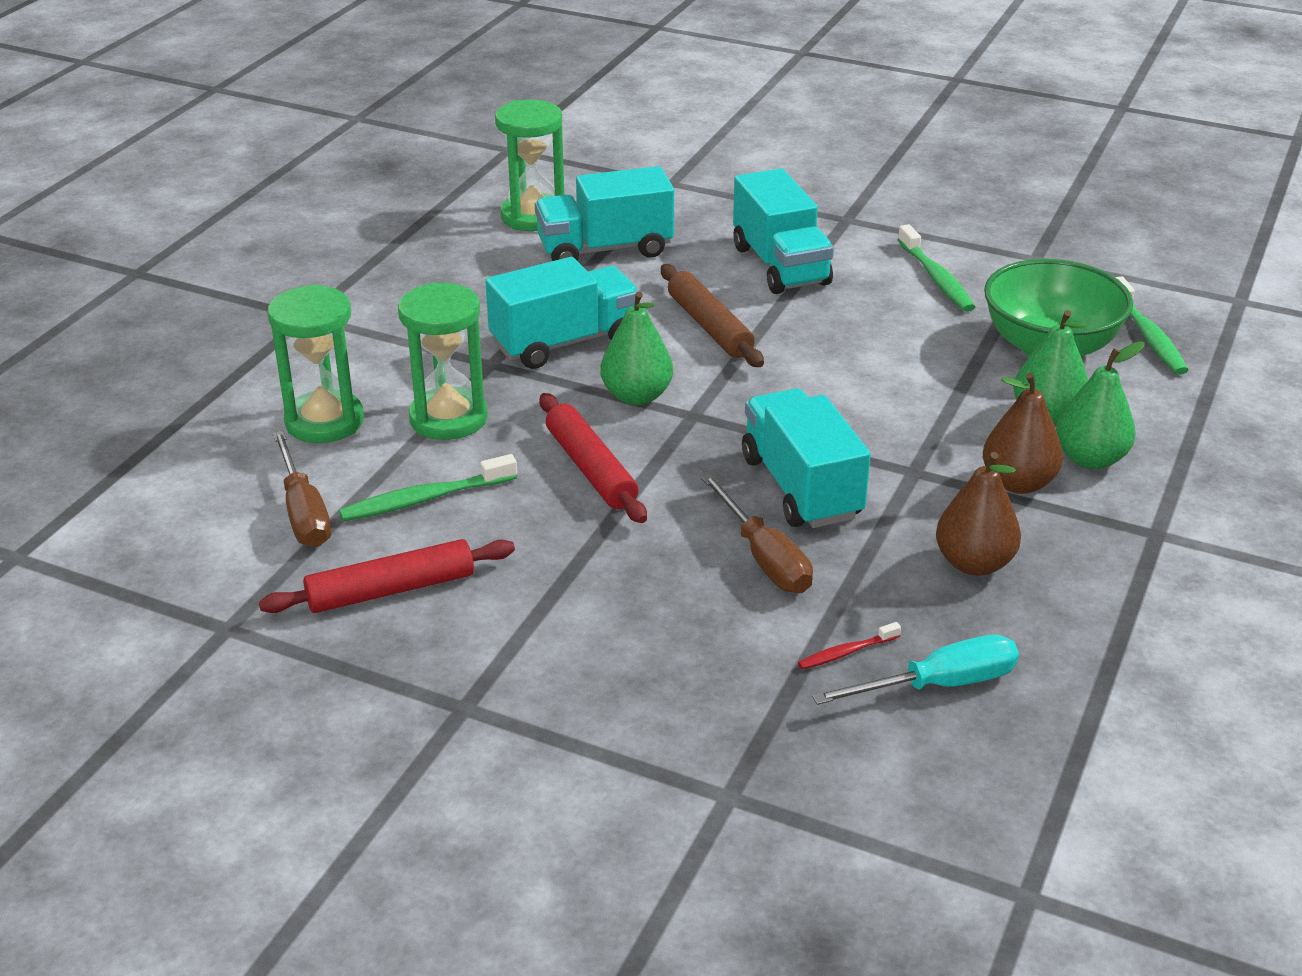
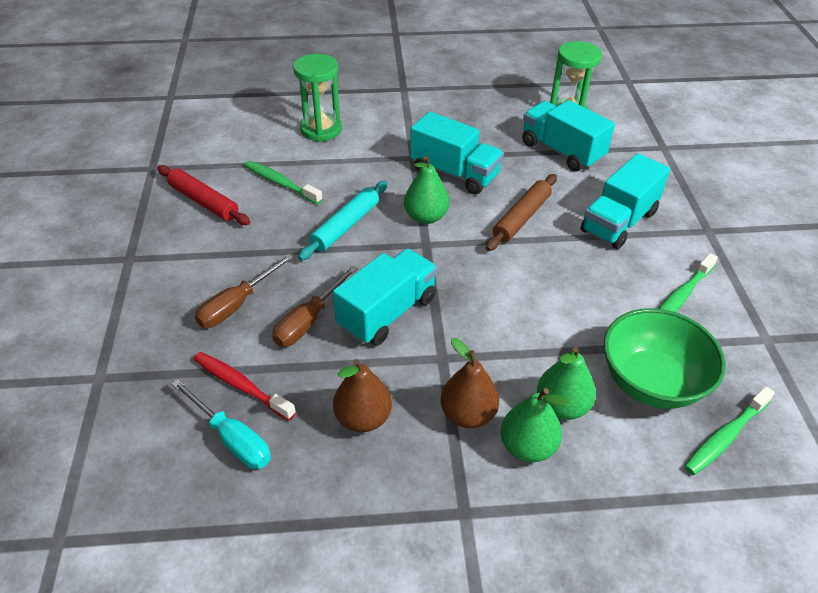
camera: 60 degrees right, 10 degrees up
(303, 512) = (246, 153): brown screwdriver -> brown screwdriver (237, 305)
(448, 418) = (353, 163): green hourglass -> none
(591, 469) = (345, 226): red rolling pin -> turquoise rolling pin
(846, 652) = (241, 385): red toothbrush -> red toothbrush, size x1.79

